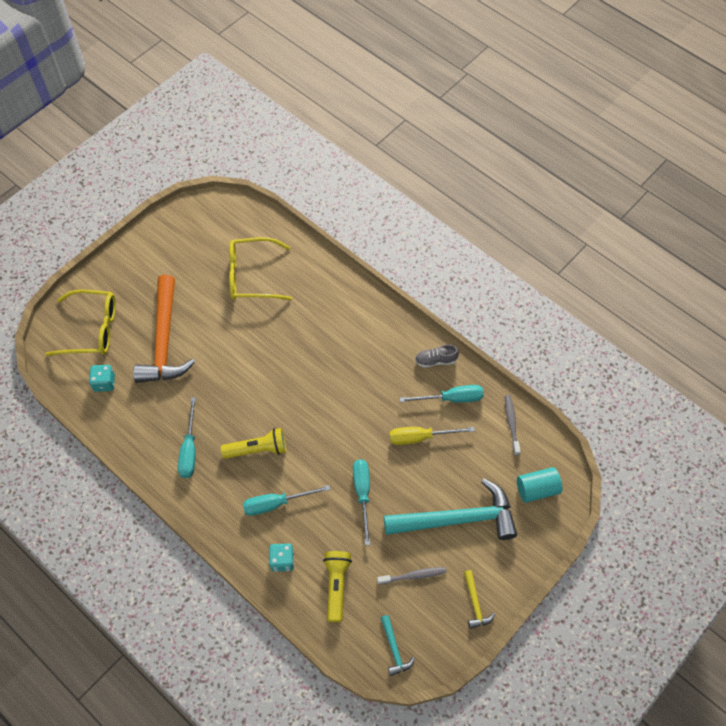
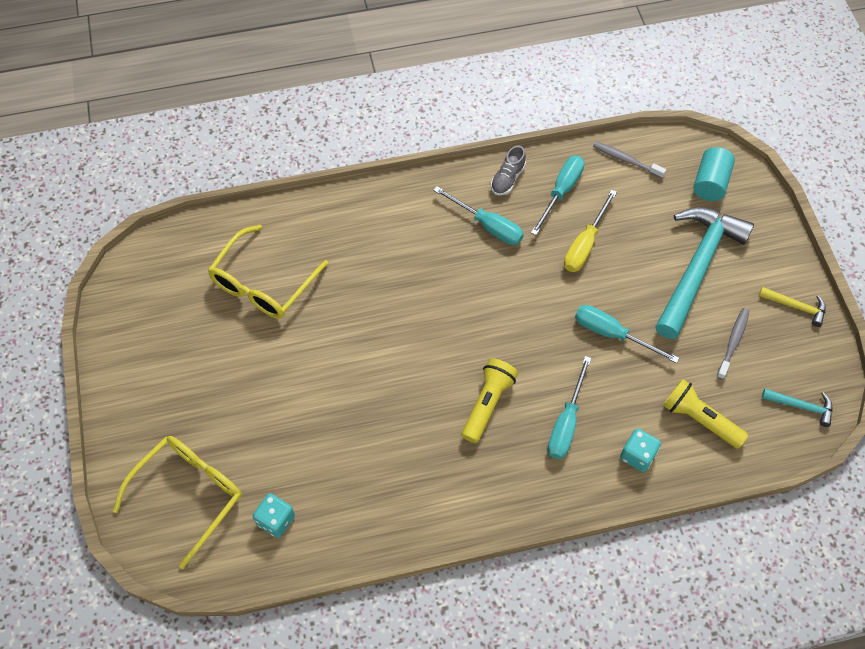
camera: 55 degrees left, 0 degrees up
(164, 340) = (271, 422): orange hammer -> none
(189, 449) = (436, 474): turquoise screwdriver -> turquoise screwdriver (487, 225)

